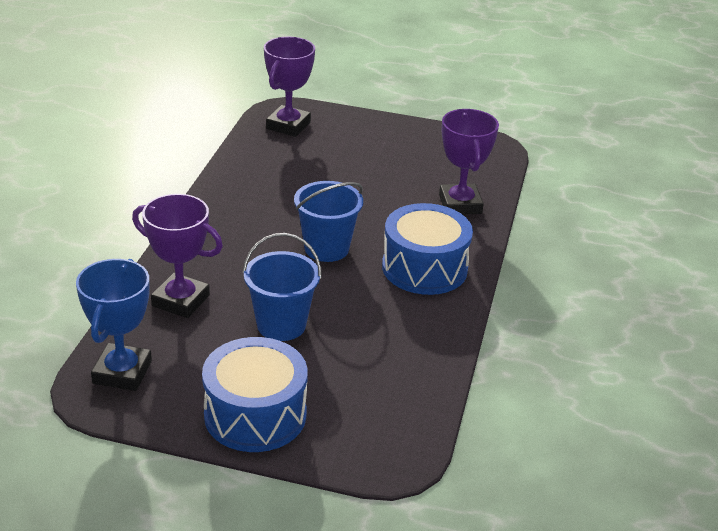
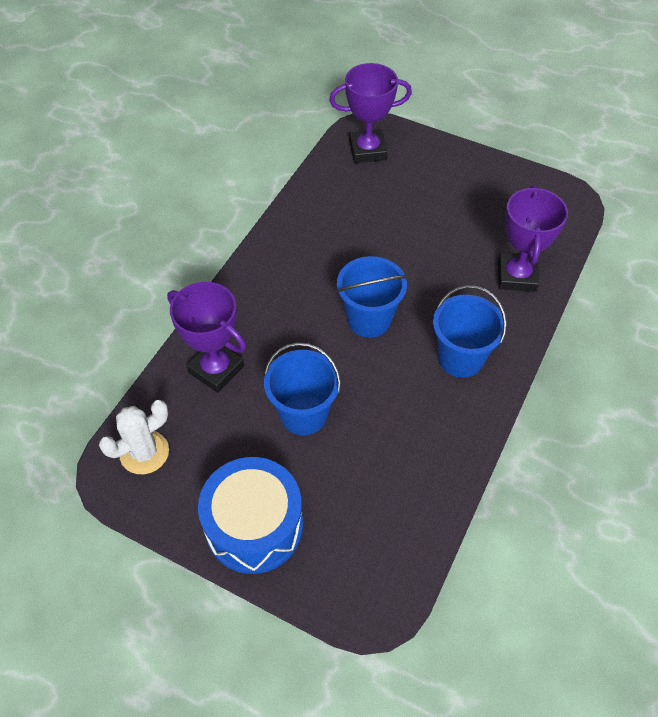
camera: 15 degrees right, 20 degrees up
(122, 372) = (144, 452): blue trophy -> white cactus
(288, 125) = (367, 150): purple trophy -> purple trophy turned 45 degrees clockwise
(424, 268) = (460, 358): blue drum -> blue bucket

